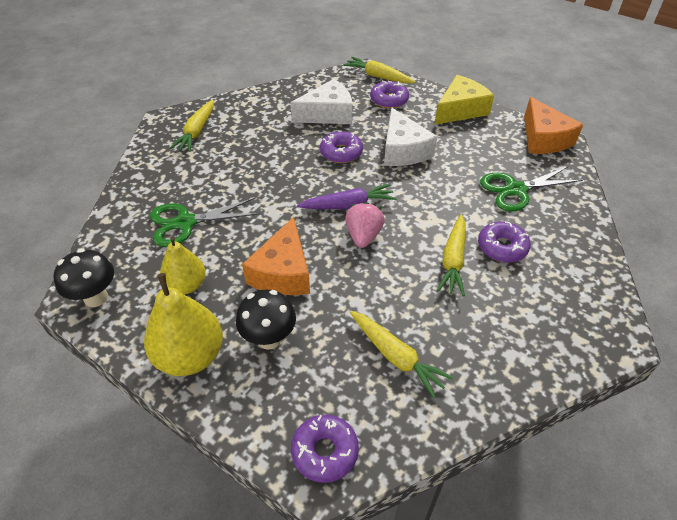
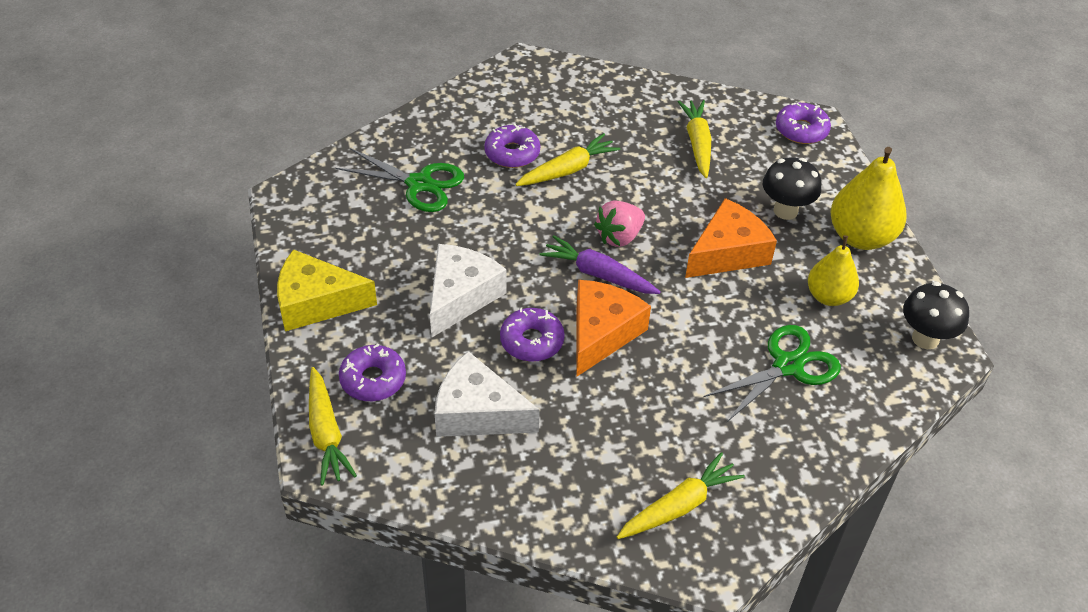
camera: 140 degrees left, 0 degrees up
(185, 223) = (788, 366): green scissors -> green scissors turned 60 degrees counterclockwise
(543, 139) = (299, 209): orange cheese -> orange cheese (601, 333)

